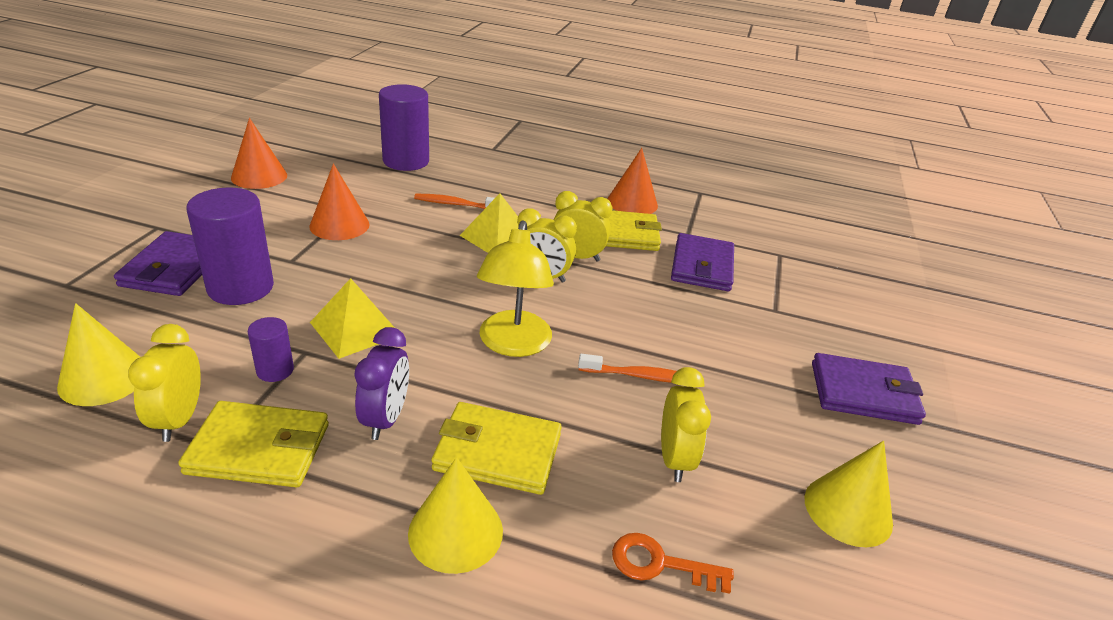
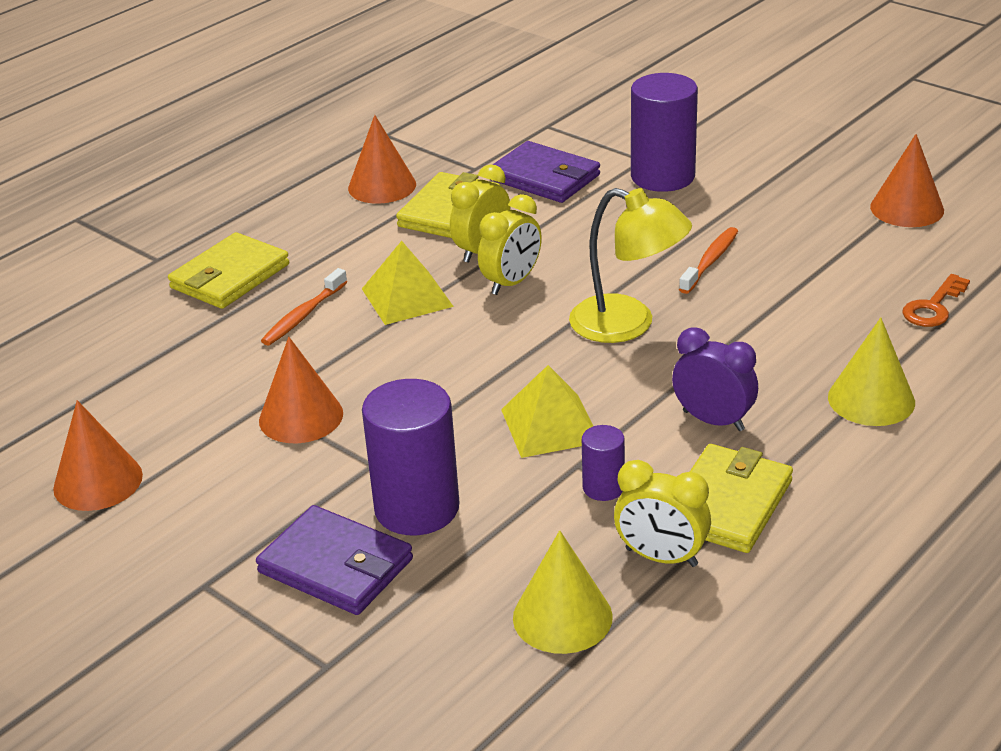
camera: 60 degrees left, 0 degrees up
(406, 161) = (143, 339): purple cylinder -> purple cylinder (662, 176)
(497, 452) = (784, 362): yellow wallet -> yellow wallet (230, 276)
(674, 459) = (825, 271): yellow clock -> none
(848, 510) = (907, 208): yellow cone -> orange cone
(863, 393) = (780, 155): purple wallet -> none

